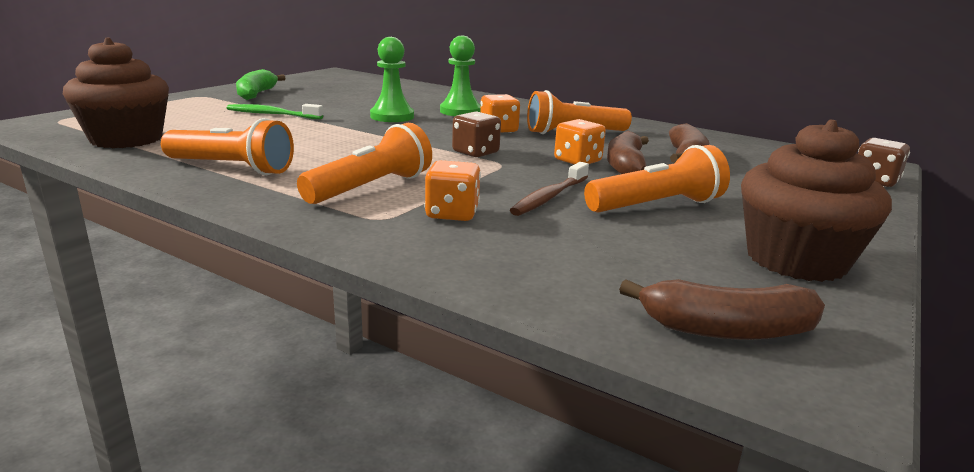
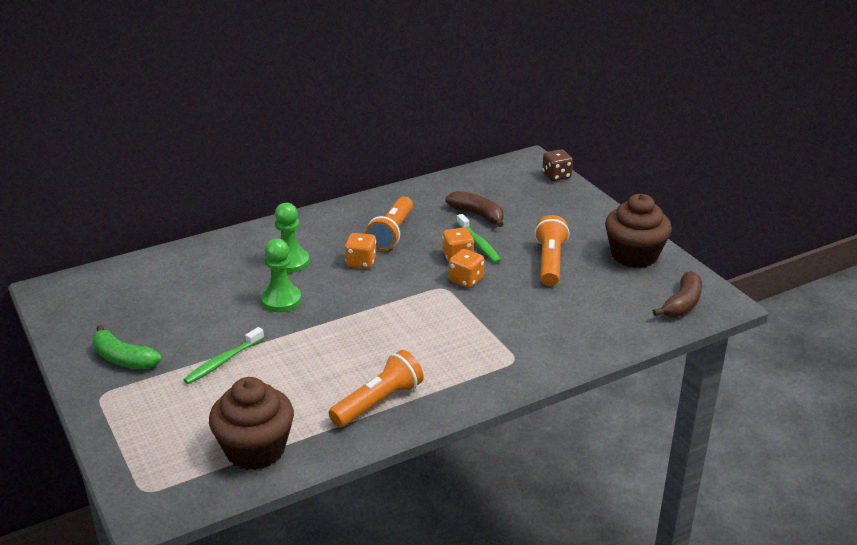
camera: 60 degrees left, 10 degrees up
(371, 188) = (459, 351): orange flashlight -> none
(452, 214) = (522, 333): orange dice -> orange dice (466, 280)
(475, 153) = (412, 290): brown dice -> none
(550, 197) = (515, 291): brown toothbrush -> none
(625, 166) = (479, 243): brown banana -> green toothbrush

